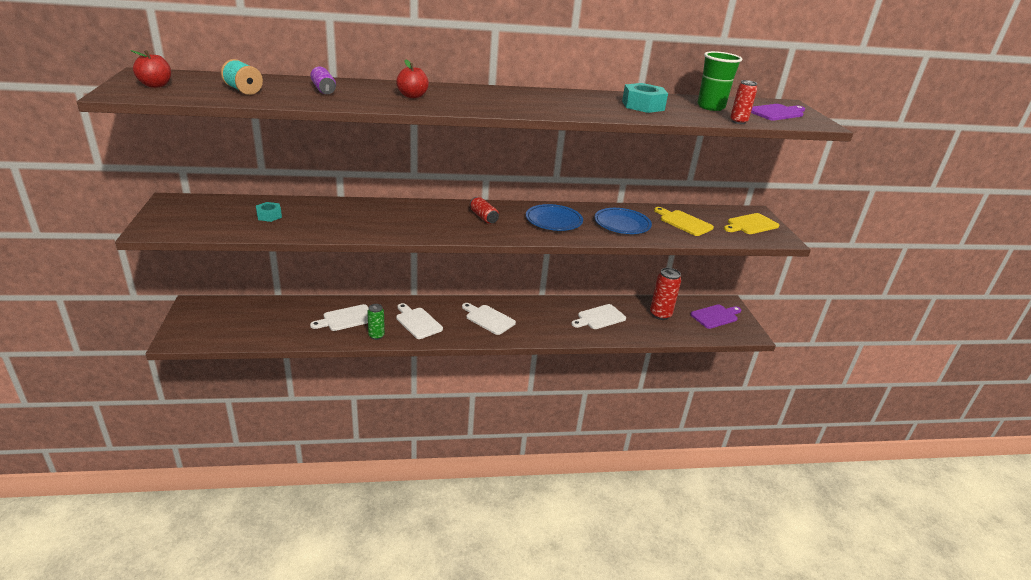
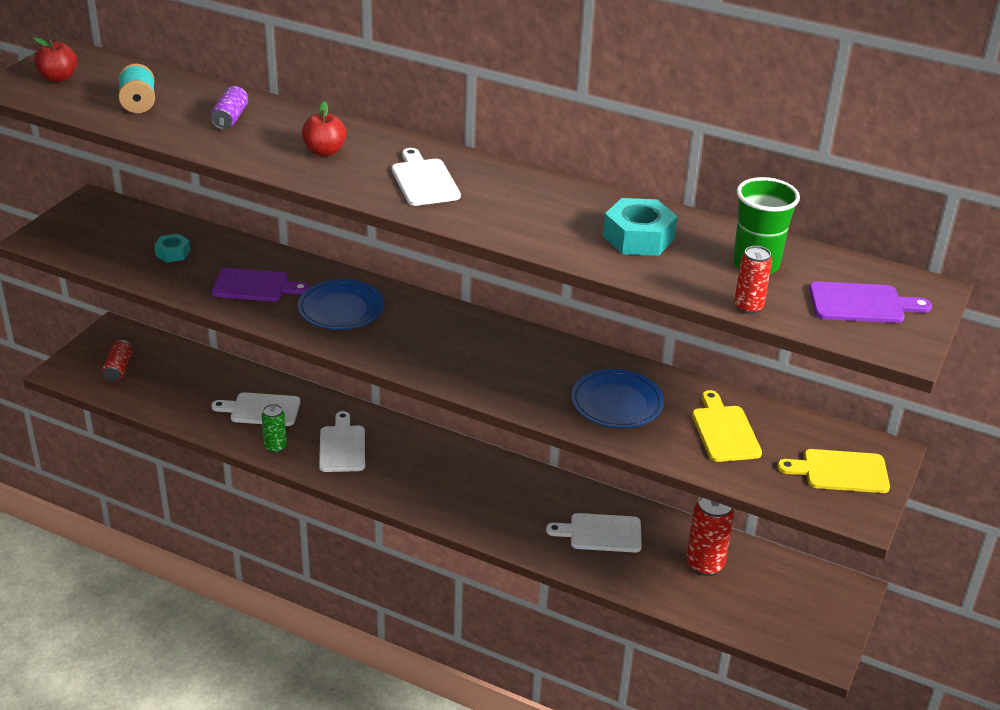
camera: 35 degrees right, 5 degrees up
(483, 217) = (428, 331): red can -> red can (118, 369)
(488, 319) = (438, 475): white cutting board -> white cutting board (424, 180)
(553, 221) = (519, 366): blue plate -> blue plate (341, 309)
(715, 316) = (798, 603): purple cutting board -> purple cutting board (255, 286)

